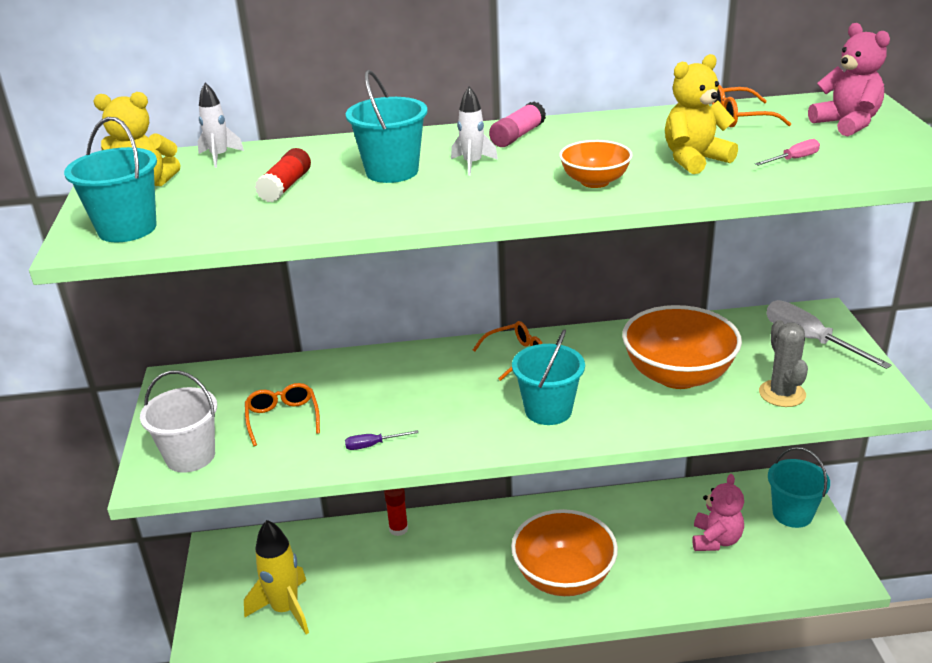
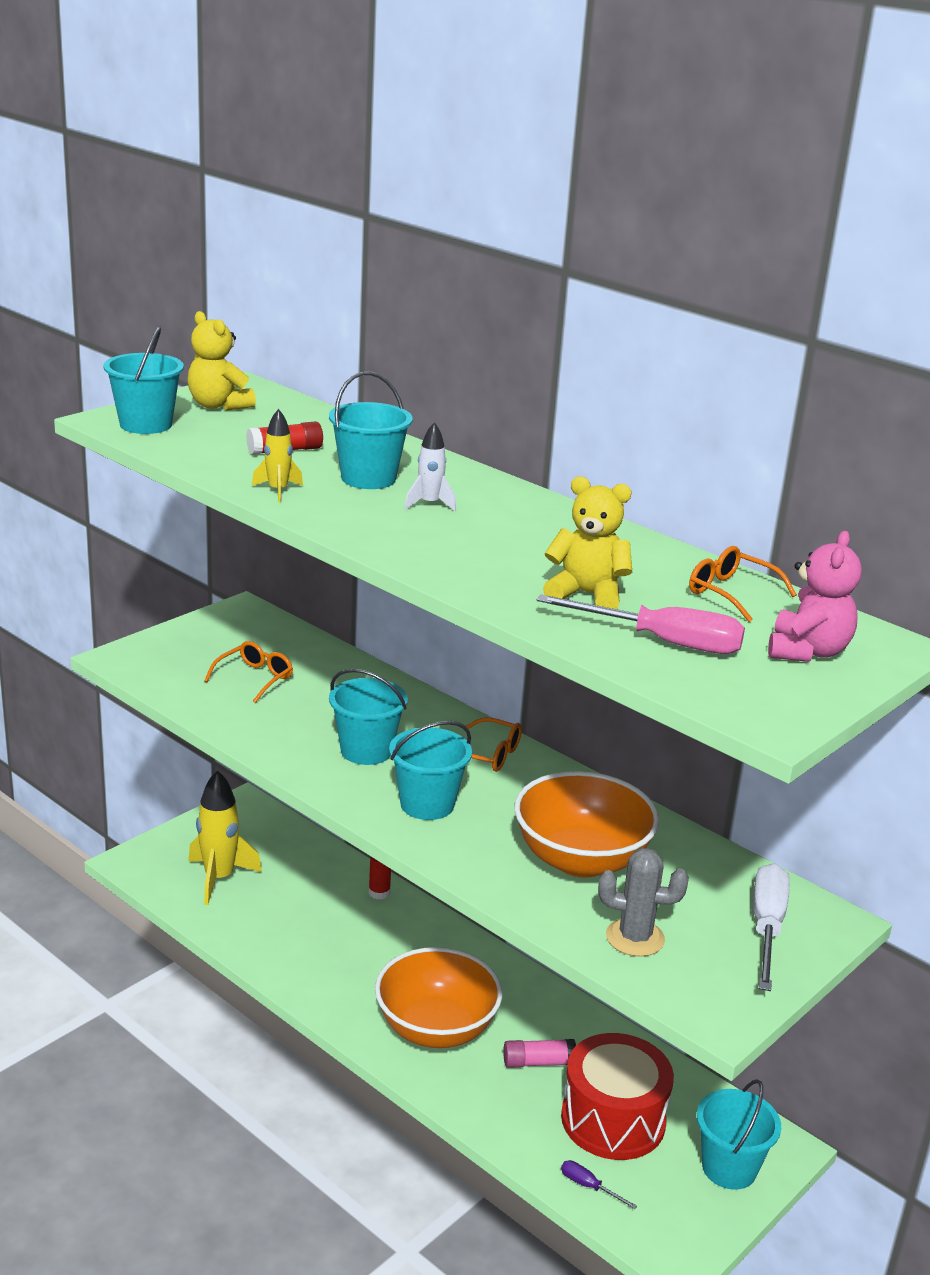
camera: 45 degrees right, 5 degrees down
(190, 456) = (162, 661): white bucket -> none
(219, 157) = (303, 411): white rocket -> none
(362, 213) = (278, 491): none -> yellow rocket
(373, 445) = (270, 735): purple screwdriver -> purple screwdriver (588, 1186)
(449, 407) = (366, 751): none -> turquoise bucket
(517, 136) = (519, 505): pink glue stick -> pink glue stick (538, 1062)
(595, 181) = (469, 562): orange bowl -> none
(716, 540) = (613, 1119): pink teddy bear -> red drum
(782, 394) = (635, 938): grey cactus -> grey cactus turned 60 degrees clockwise
(793, 159) = (662, 642): pink screwdriver -> pink screwdriver, size x2.08

